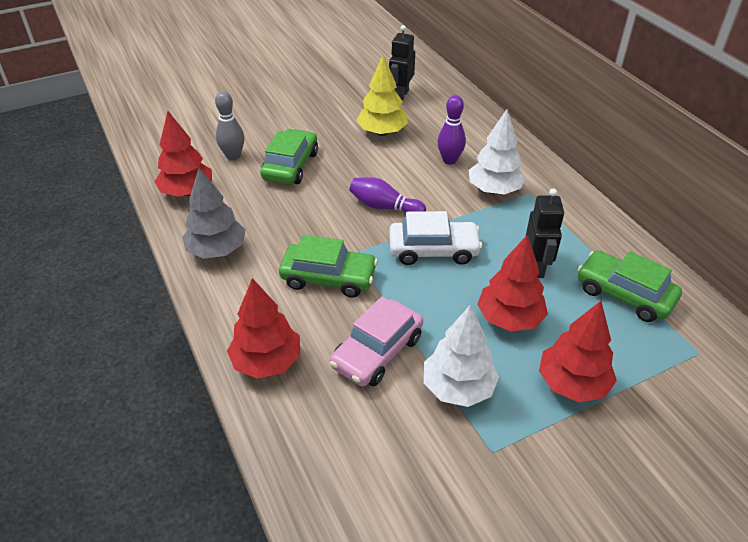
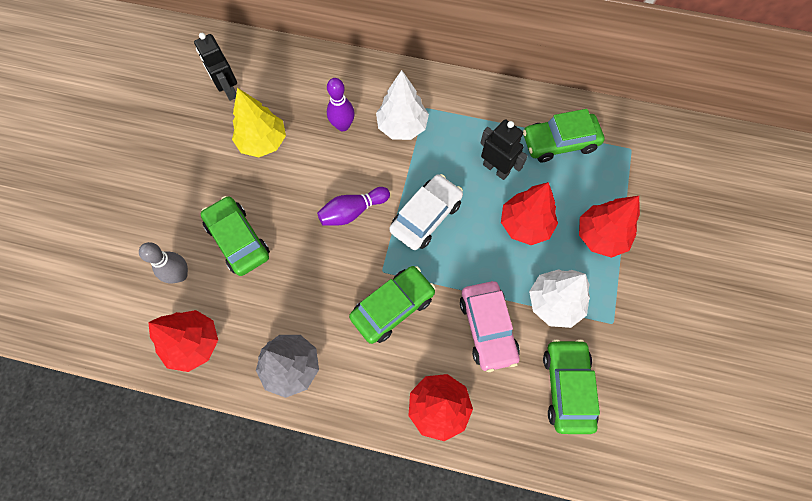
camera: 50 degrees left, 25 degrees up
(381, 451) = (567, 387): none -> green car

